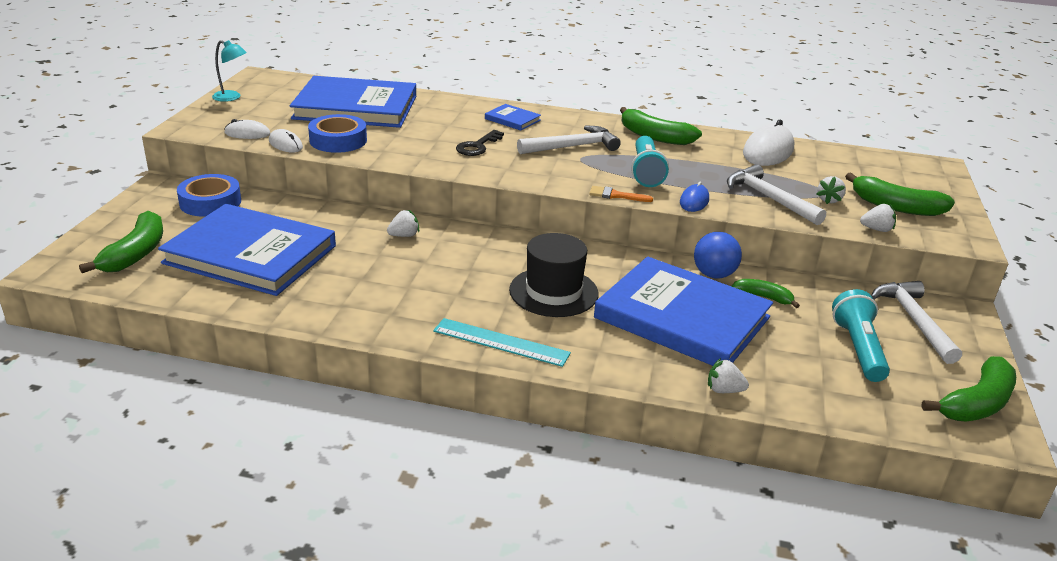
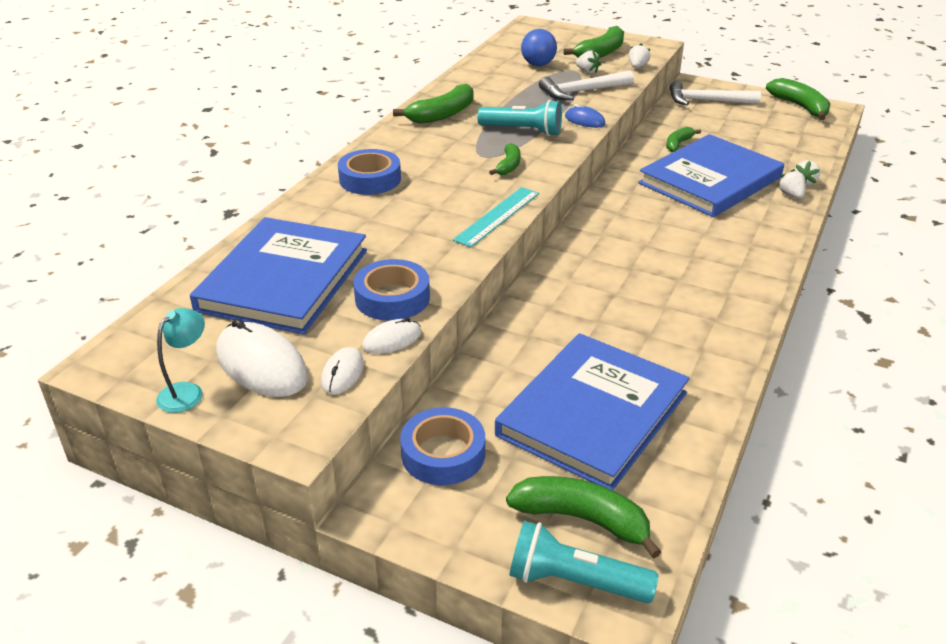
camera: 75 degrees left, 5 degrees up
(404, 235) = (558, 301): white strawberry -> white strawberry (791, 195)
(478, 146) = (438, 207): black key -> none
(501, 342) = (756, 265): turquoise ruler -> turquoise ruler (497, 216)
(512, 119) = (370, 179): blue book -> blue tape
(553, 292) = (672, 230): black hat -> none
(567, 169) = (508, 166): none -> green banana
(572, 147) = (455, 156): white hammer -> none
(616, 195) = (569, 151): orange brush -> none
(714, 275) = (643, 156): blue ball -> blue ball (538, 64)
(768, 151) = (489, 74): white mouse -> white mouse (261, 365)
(858, 349) = (744, 127): turquoise flashlight -> turquoise flashlight (574, 581)

